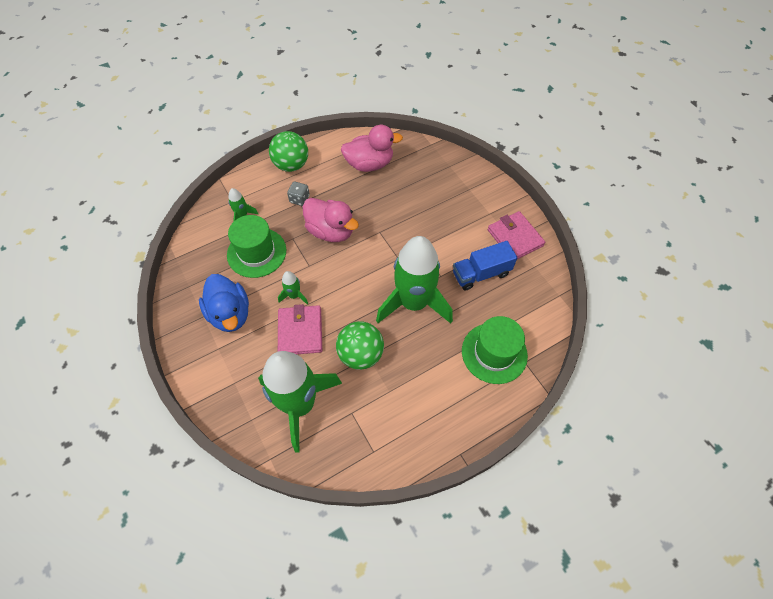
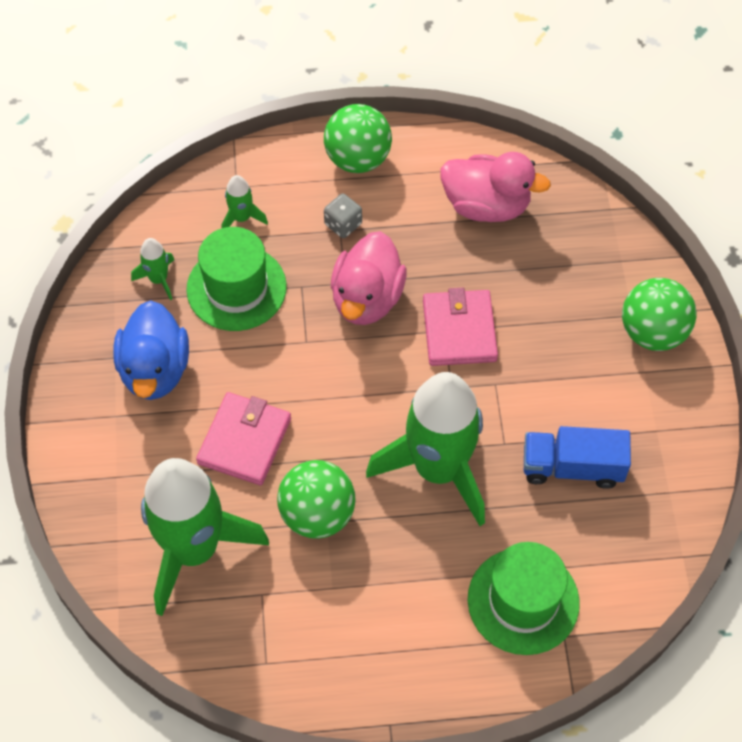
camera: 25 degrees right, 0 degrees up
(294, 295) = (261, 380): green rocket -> green rocket (158, 279)
(331, 231) = (367, 299): pink duck -> pink duck turned 45 degrees clockwise
(483, 193) = (652, 332): none -> green ball
(515, 238) = (663, 430): pink wallet -> pink wallet (459, 330)

